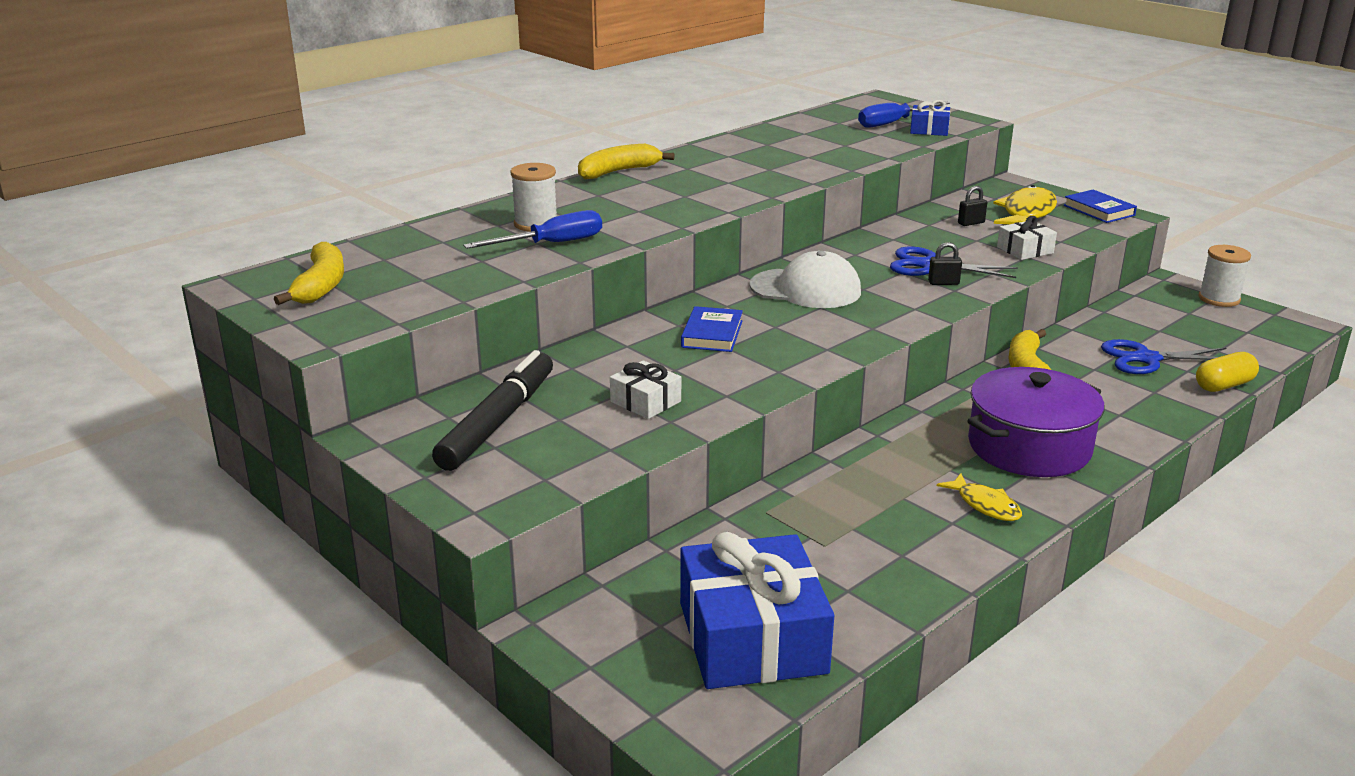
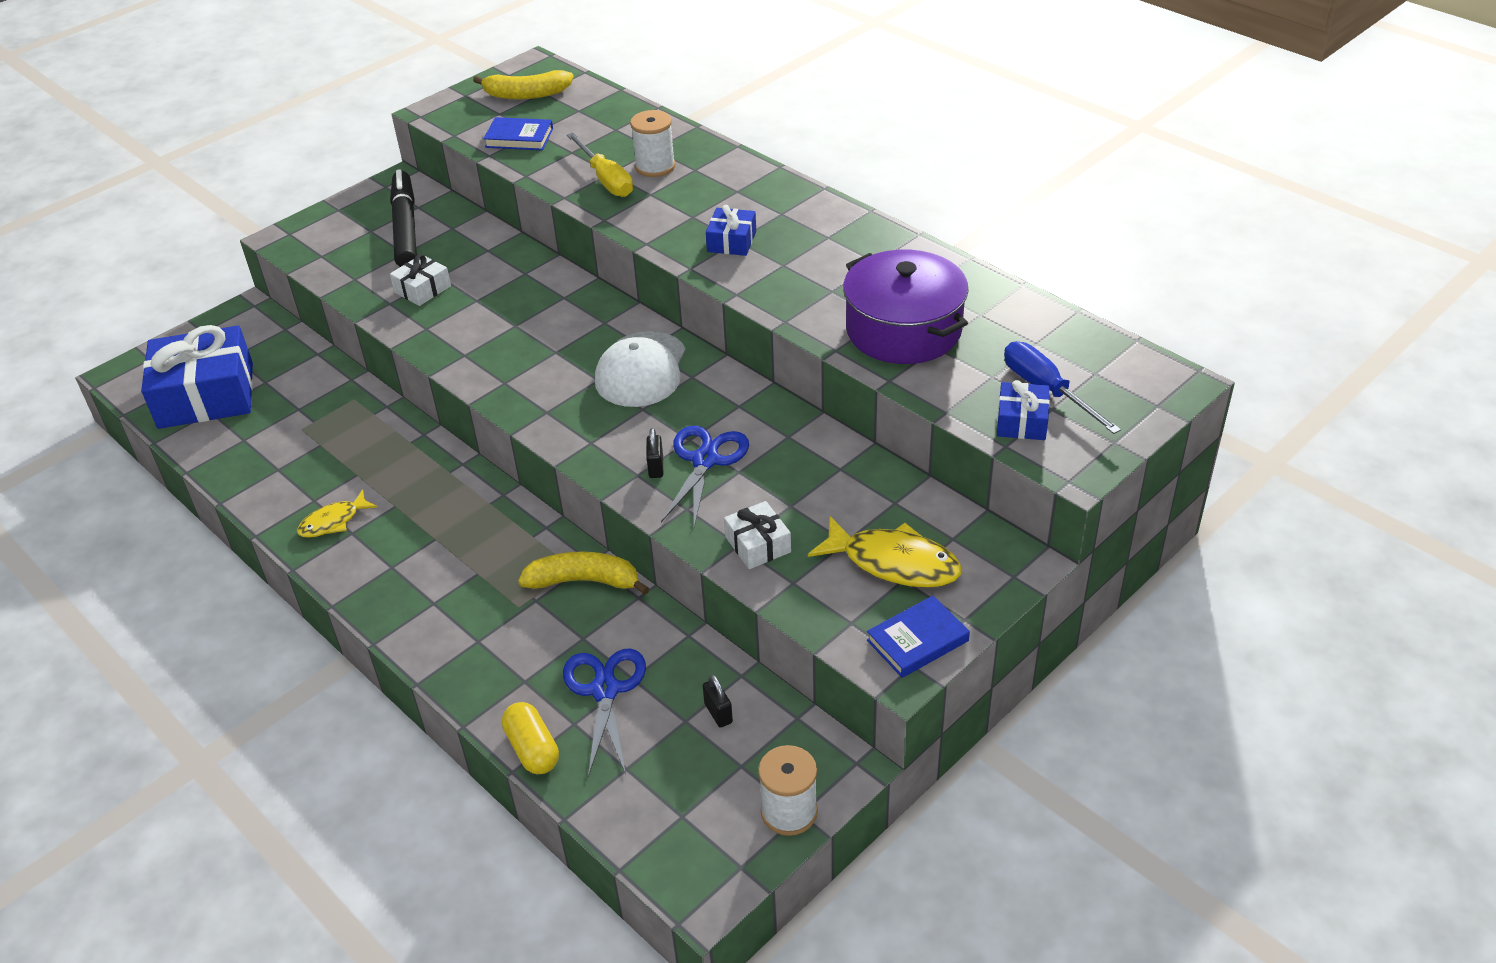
camera: 90 degrees right, 15 degrees up
(498, 422) = (405, 227): black marker -> black marker turned 120 degrees counterclockwise
(551, 244) = (605, 179): blue screwdriver -> yellow screwdriver
(618, 172) = (808, 196): yellow banana -> none
(687, 197) = (731, 241): none -> blue gift
(712, 334) = (542, 316): blue book -> blue book (519, 138)
(971, 223) = (848, 505): black padlock -> black padlock (718, 713)
(1029, 447) = (423, 561): purple pot -> purple pot (903, 330)

